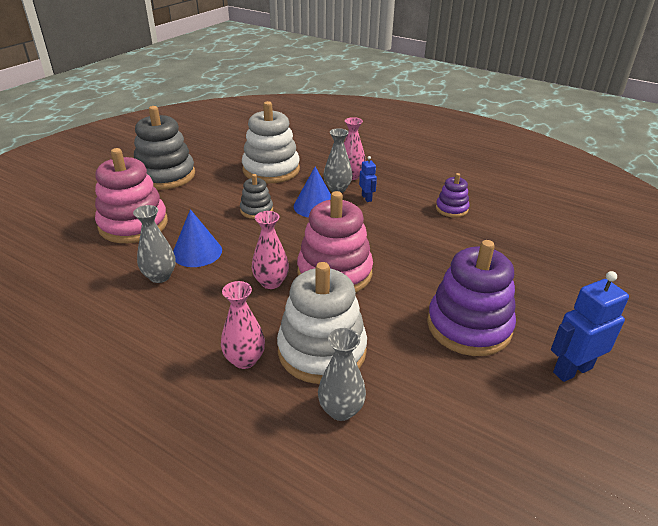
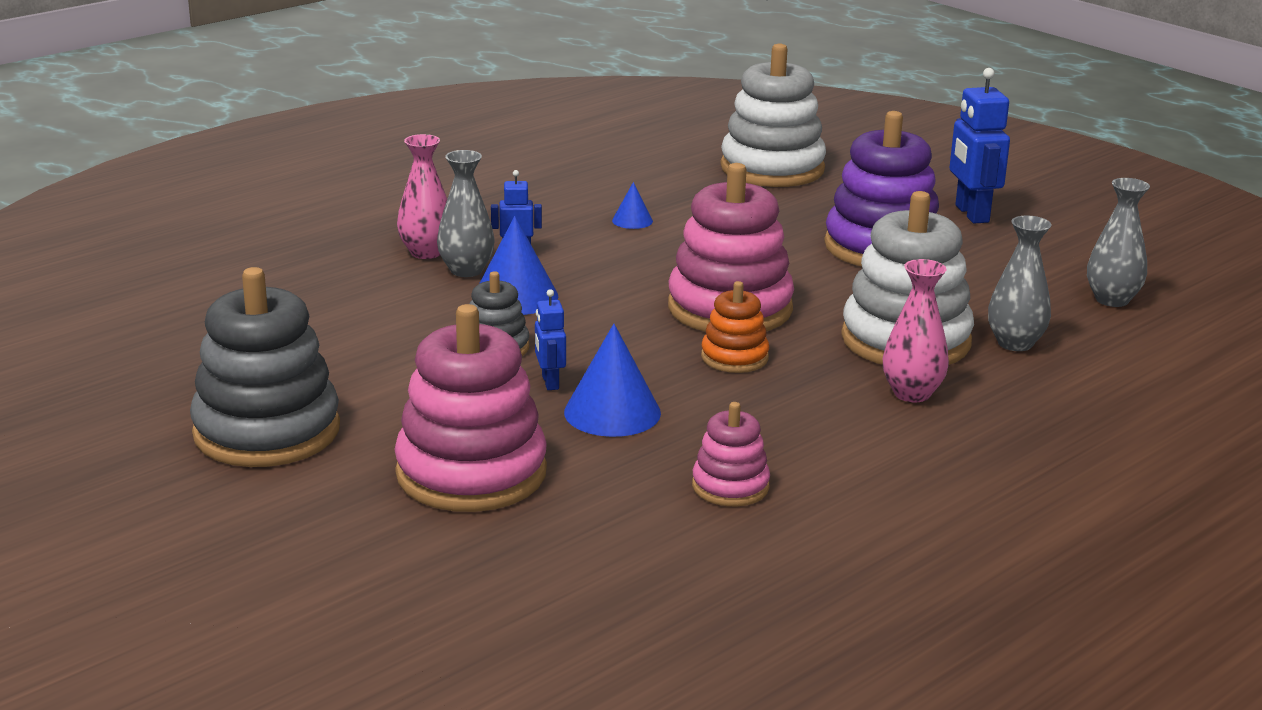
camera: 75 degrees left, 10 degrees down
(122, 299) = (730, 486): none -> pink stacking toy
(160, 276) = (675, 450): grey vase -> grey vase (1112, 300)
(224, 230) = (550, 382): none -> blue robot
(271, 170) = (338, 318): white stacking toy -> white stacking toy (772, 168)
(271, 282) = (734, 357): pink vase -> orange stacking toy
(434, 224) = (632, 220): none -> blue cone
(451, 209) = (594, 200): purple stacking toy -> none

